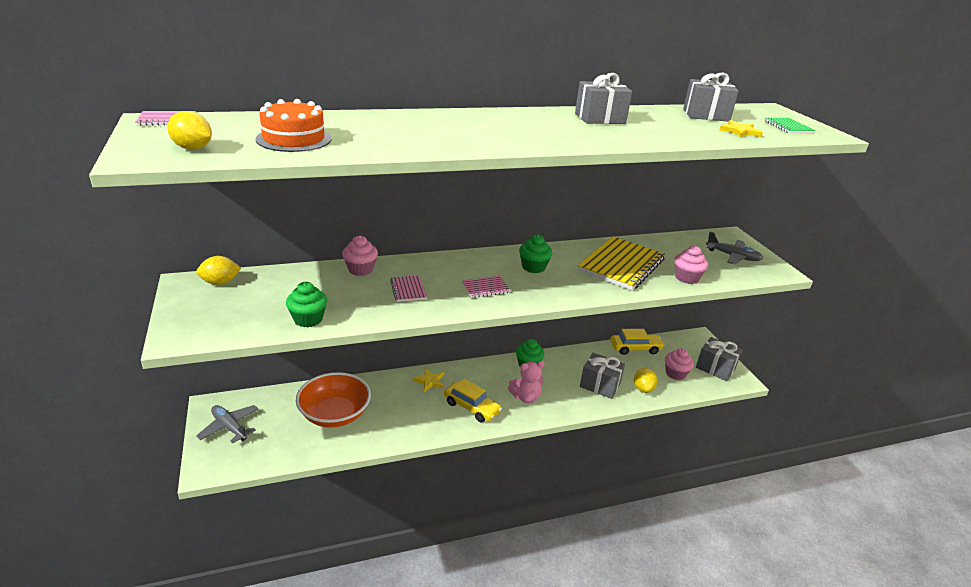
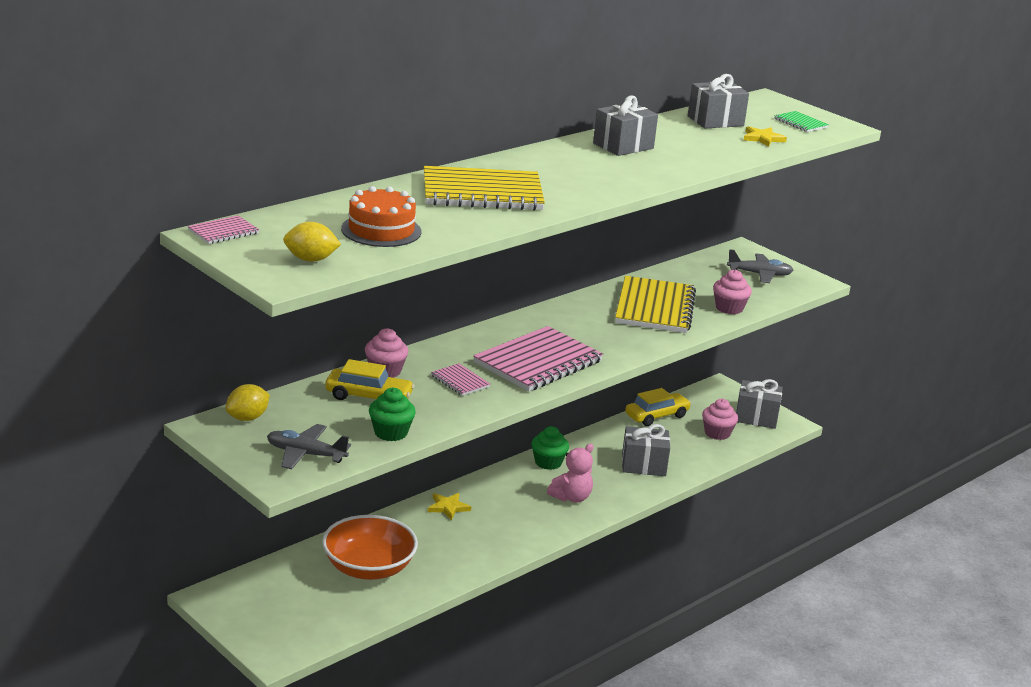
camera: 25 degrees left, 5 degrees down
(229, 427) = (256, 612): grey plane -> grey plane (305, 454)
(427, 129) = (482, 192): none -> yellow notebook
(471, 407) = (519, 522): yellow car -> yellow car (368, 397)
(485, 288) = (538, 362): pink notebook -> pink notebook, size x2.21
(533, 267) = (567, 329): green cupcake -> none
(643, 389) = (692, 458): yellow lemon -> none

